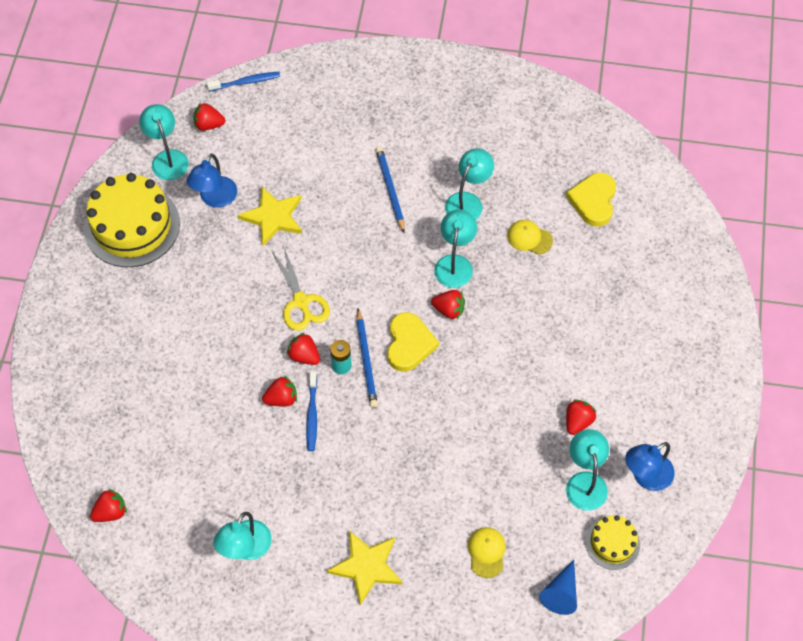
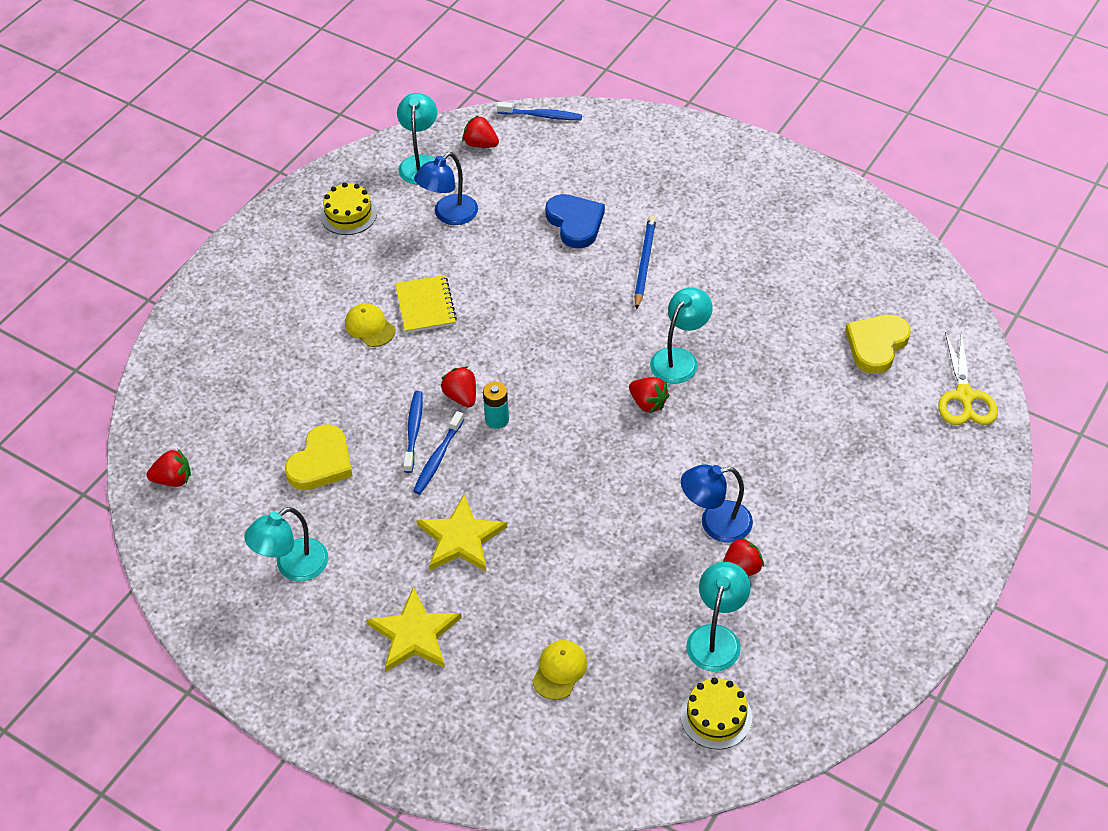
camera: 25 degrees right, 10 degrees down
(132, 226) = (349, 214): yellow cake -> yellow cake, size x0.51
(236, 287) = (425, 306): none -> yellow notebook
(273, 217) = (501, 251): yellow star -> yellow star (461, 538)
(281, 399) = (413, 431): red strawberry -> blue toothbrush
(301, 302) = (487, 342): yellow scissors -> yellow scissors (964, 396)
(319, 172) = (575, 223): none -> blue heart
(366, 360) = (527, 423): blue pencil -> none
(409, 344) = (584, 423): yellow heart -> yellow heart (321, 462)
(468, 201) = (727, 301): turquoise lamp -> none
(529, 238) = (780, 360): yellow cap -> yellow cap (370, 327)
(561, 593) = (625, 748): blue cone -> none
(645, 477) = (794, 658): blue lamp -> blue lamp (715, 523)

